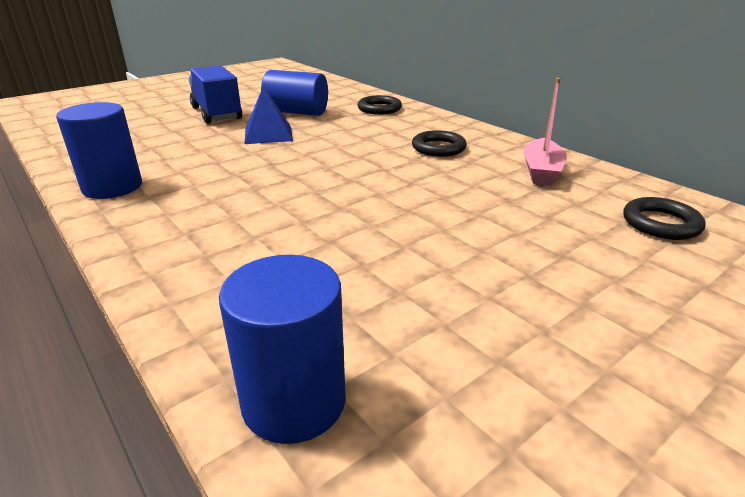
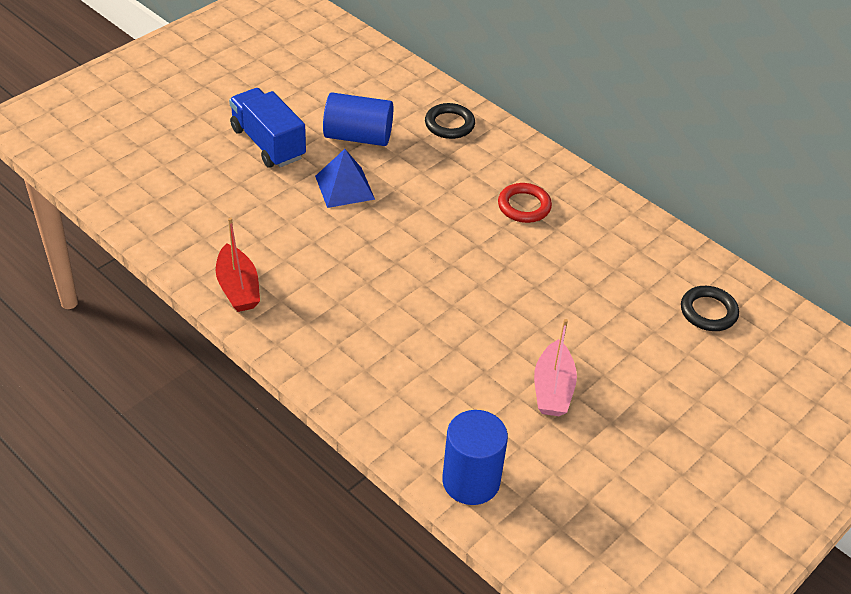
camera: 10 degrees left, 15 degrees up
(112, 187) = (238, 288): blue cylinder -> red boat
(438, 148) = (524, 206): black ring -> red ring
(541, 171) = (621, 243): pink boat -> pink boat (552, 389)

